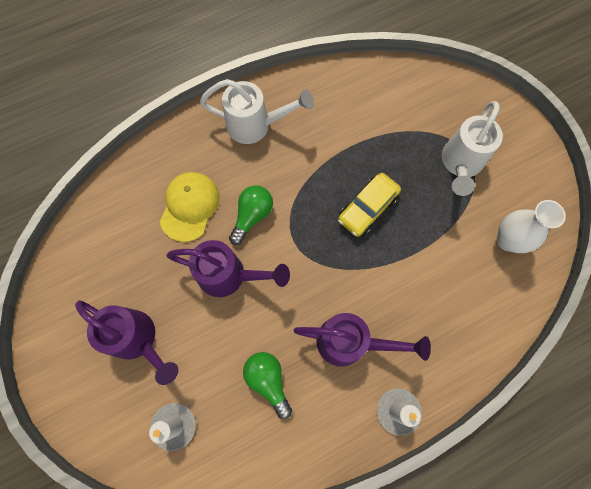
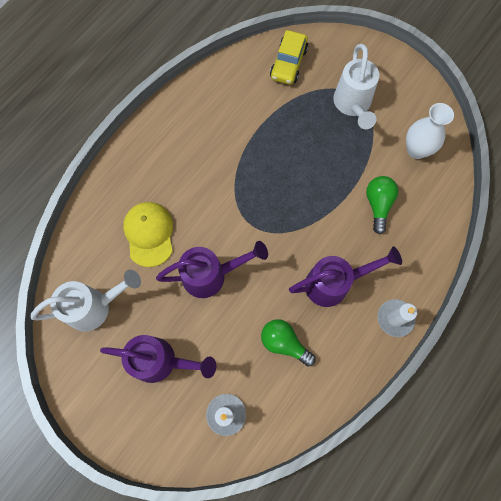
camera: 25 degrees left, 0 degrees up
(252, 216) = (206, 219): green light bulb -> green light bulb (378, 205)
(256, 125) = (172, 143): white watering can -> white watering can (96, 306)
(367, 208) = (297, 172): yellow car -> yellow car (288, 63)

